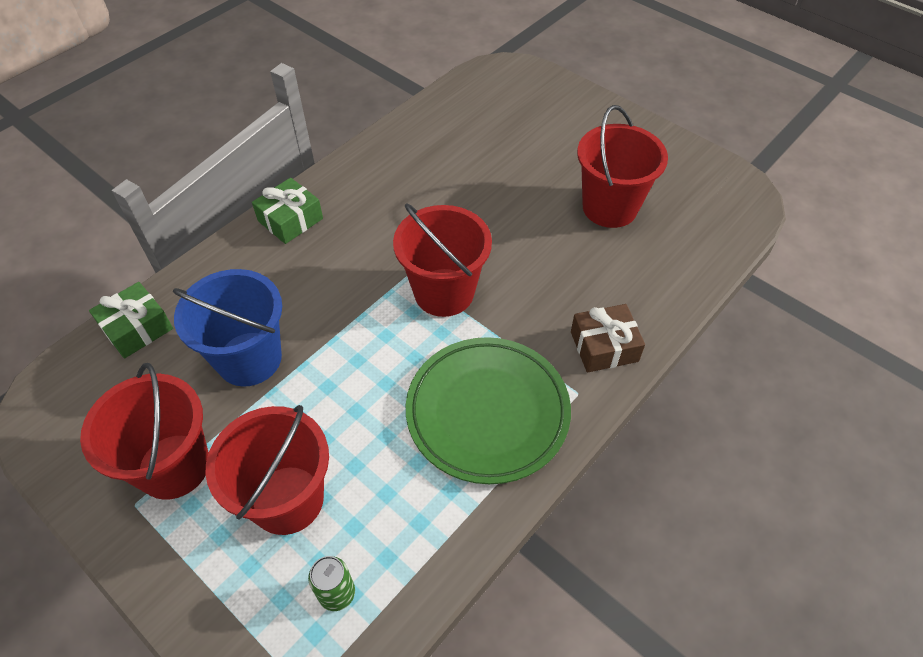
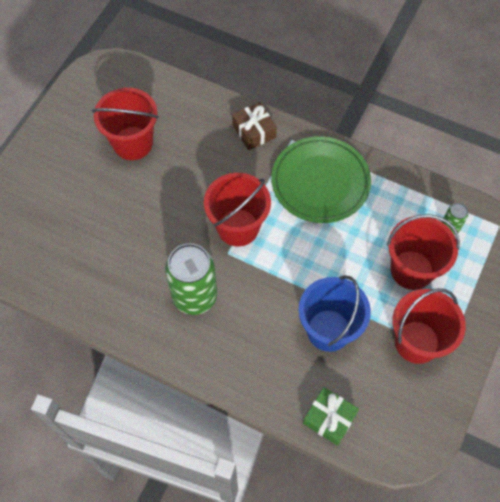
camera: 105 degrees left, 10 degrees up
(290, 220) = (197, 353): green gift -> none
(363, 230) = (194, 296): none -> green can

